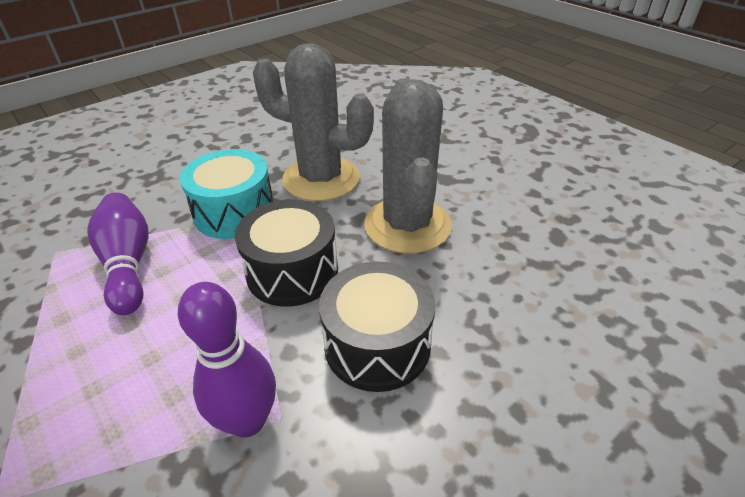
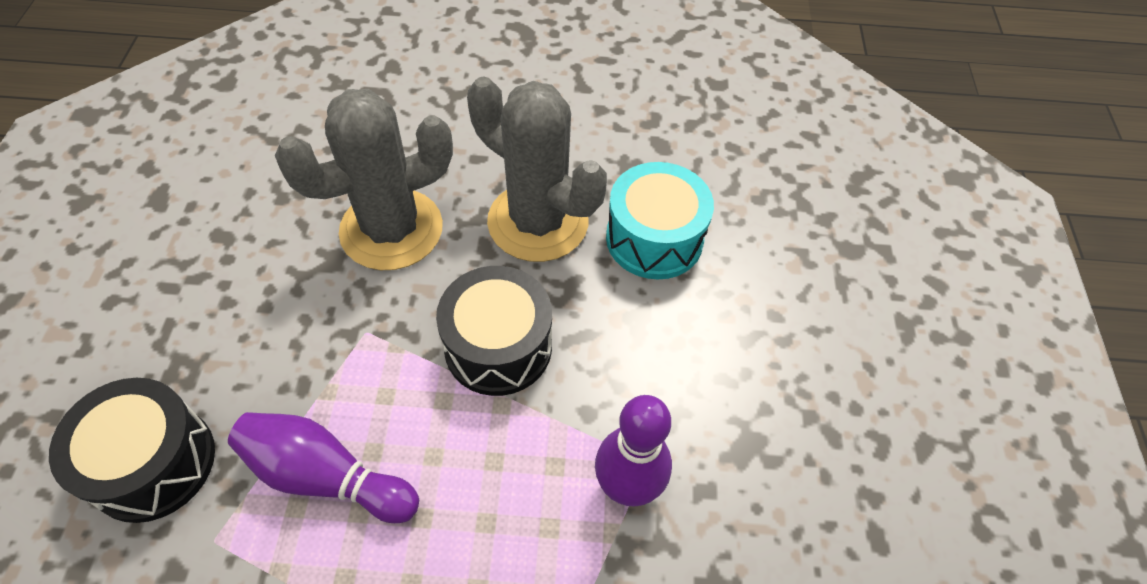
camera: 50 degrees left, 15 degrees up
(234, 212) = (354, 335): turquoise drum -> turquoise drum (654, 238)
(377, 344) = (642, 348): black drum -> black drum (153, 463)

